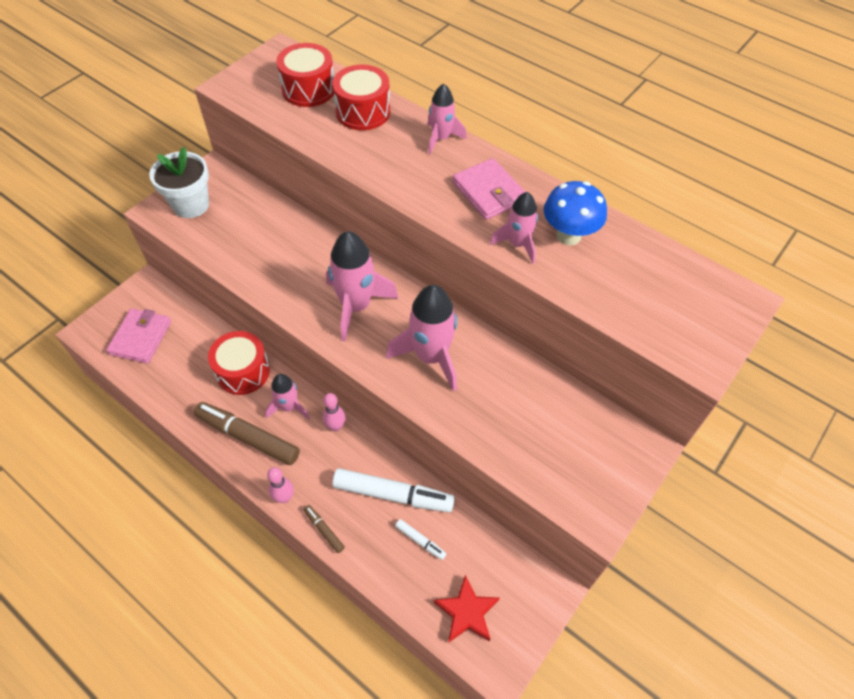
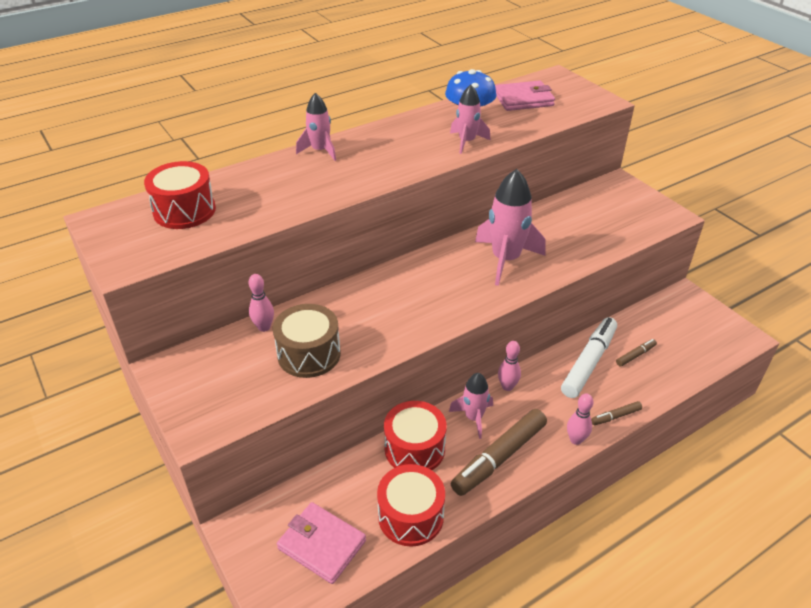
camera: 70 degrees left, 15 degrees down
(191, 205) = (212, 395): white flower pot -> none
(249, 245) = (309, 354): none -> brown drum
(272, 208) = (264, 327): none -> pink bowling pin
(356, 306) = (430, 292): pink rocket -> none
(363, 112) = (249, 184): red drum -> red drum (411, 516)
(420, 541) = (635, 355): white marker -> brown marker
(467, 612) = (700, 343): red star -> none
(489, 192) = (402, 142): pink wallet -> pink wallet (523, 99)

